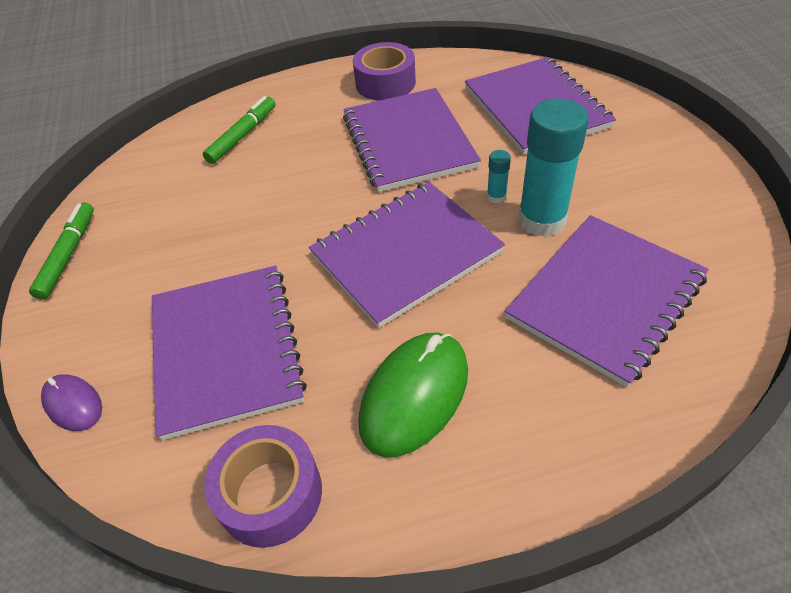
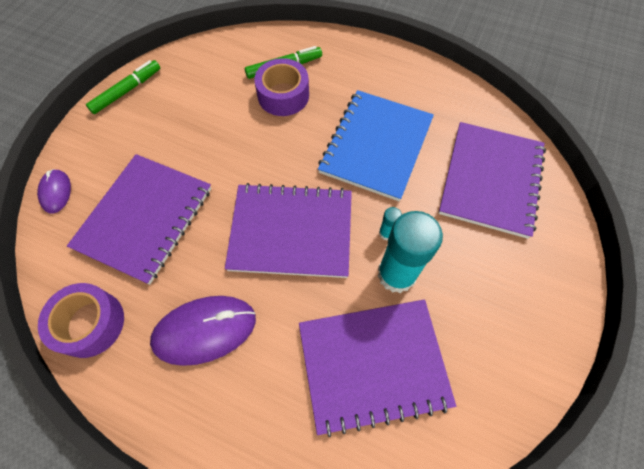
camera: 35 degrees right, 15 degrees up
(385, 83) = (410, 84): purple tape -> purple tape (283, 95)
(408, 142) = (376, 146): purple notebook -> blue notebook
(414, 395) = (205, 330): green mouse -> purple mouse

